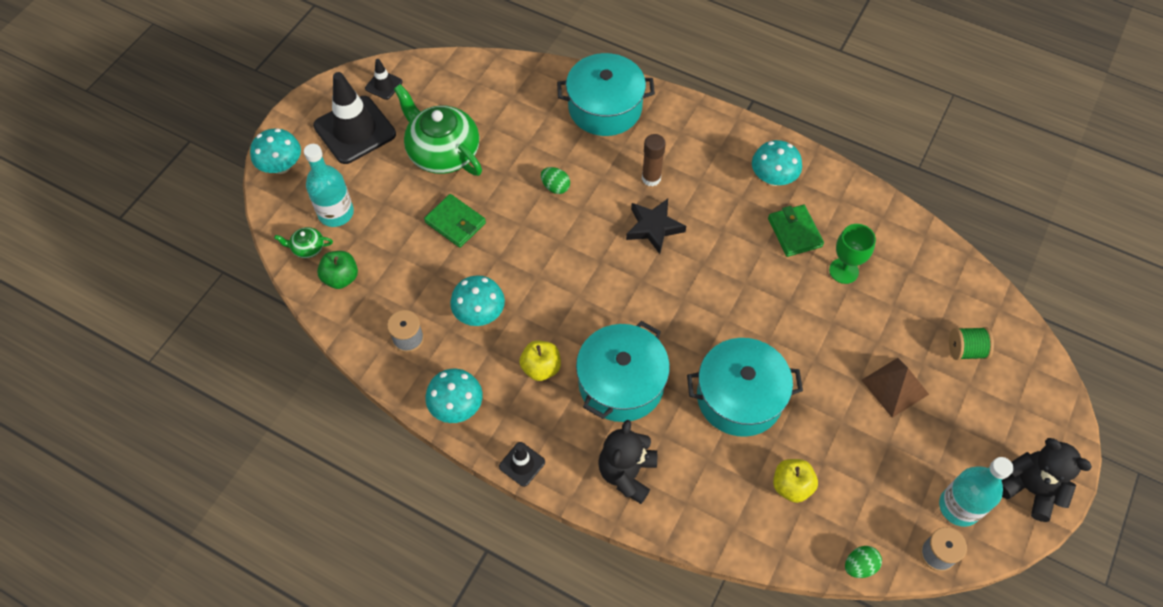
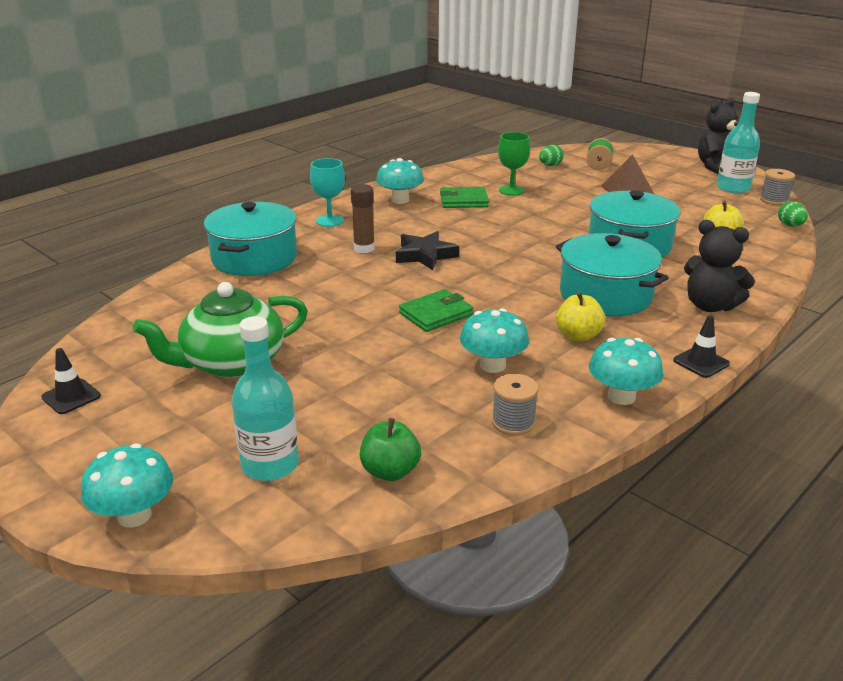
camera: 75 degrees left, 30 degrees down
(307, 248) = (318, 500): green teapot -> none
(355, 130) = (129, 431): black traffic cone -> none
(455, 222) = (350, 366): green wallet -> green wallet (436, 314)
(555, 187) = (340, 297): green egg -> green egg (550, 165)
(700, 136) = (330, 221): none -> turquoise goblet

